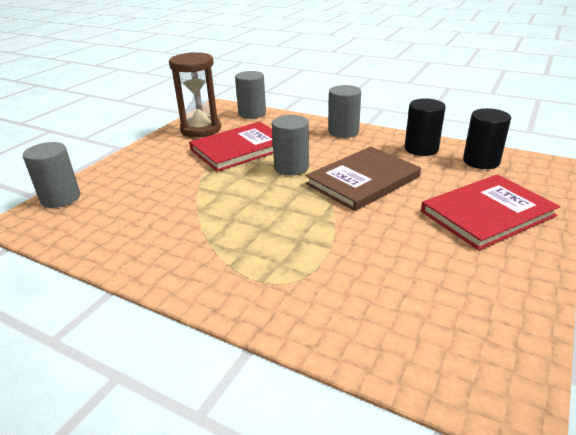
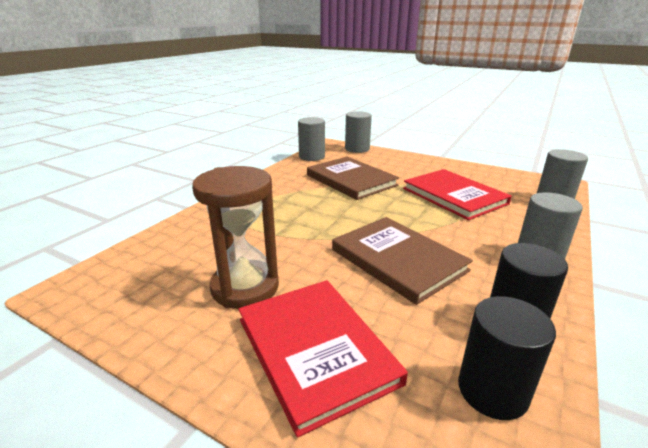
camera: 90 degrees right, 5 degrees down
(183, 202) = (351, 180): none -> brown book
(201, 129) = (490, 178): brown hourglass -> brown hourglass (245, 287)
(291, 167) = (420, 220): grey cylinder -> grey cylinder (312, 157)

